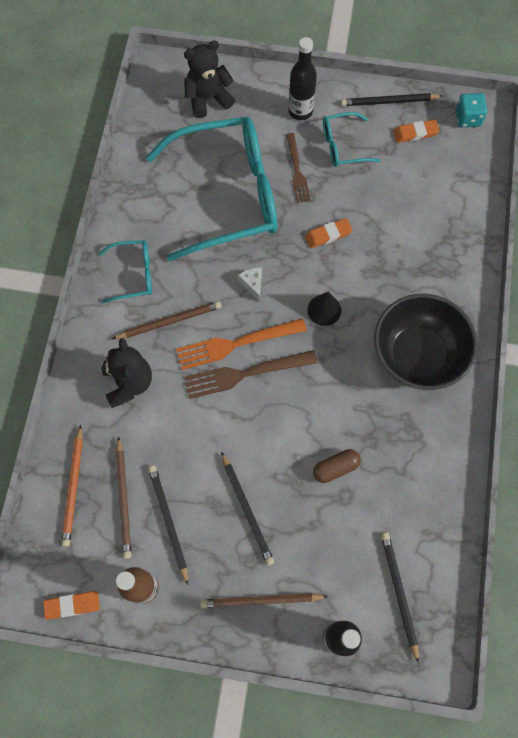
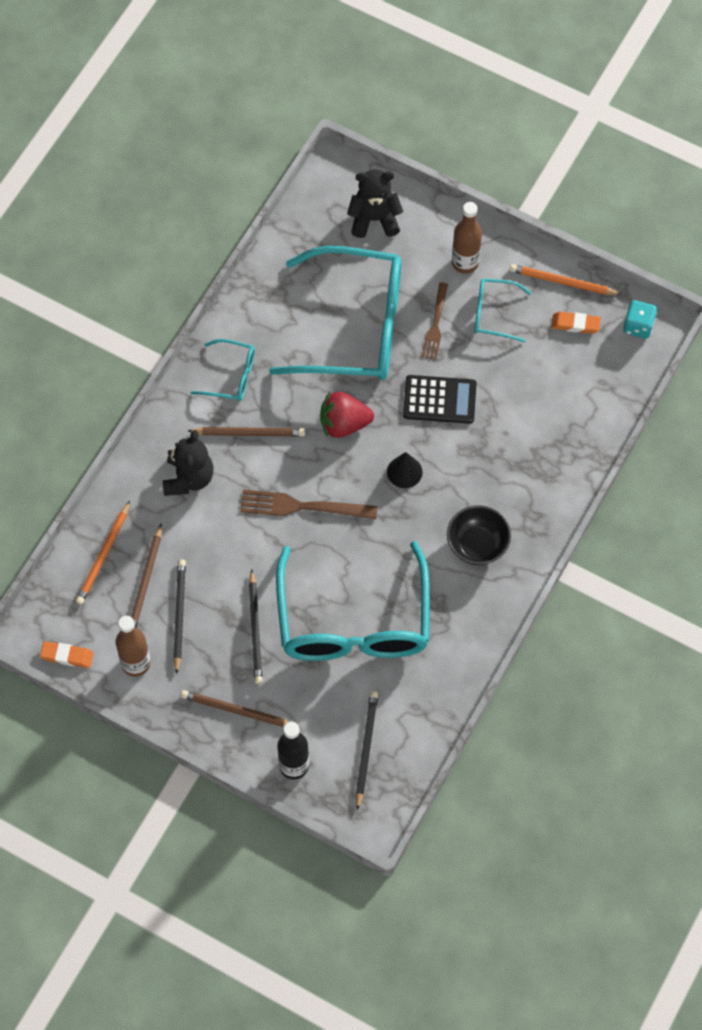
camera: 20 degrees right, 5 degrees down
(235, 344) = (304, 476): orange fork -> none
(252, 284) = (344, 424): white cheese -> red strawberry
(300, 111) = (465, 263): black bottle -> brown bottle
(328, 235) = (439, 400): orange eraser -> black calculator
(335, 468) = (353, 621): brown capsule -> turquoise glasses
(389, 102) = (562, 282): black pencil -> orange pencil
(417, 355) = (477, 545): black bowl -> black bowl, size x0.63

